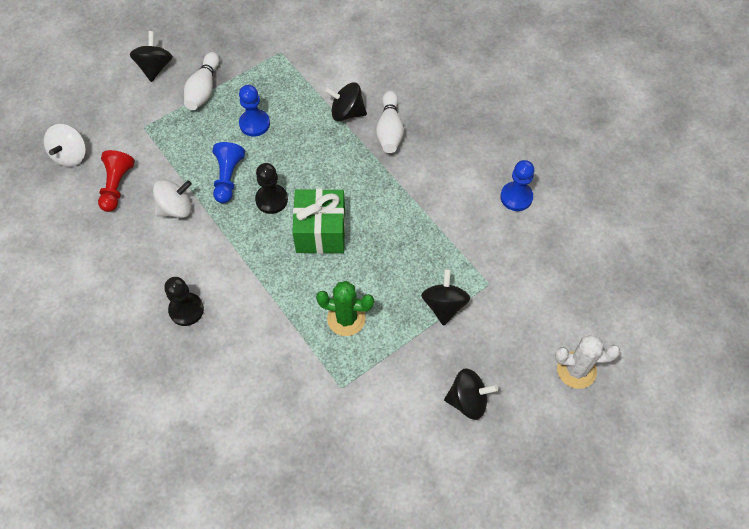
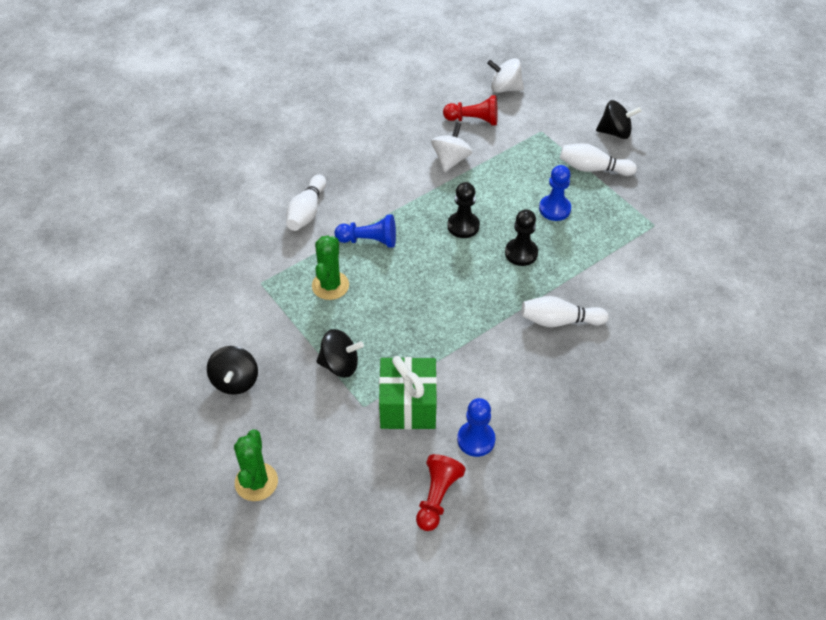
camera: 90 degrees right, 10 degrees down
(176, 208) = (451, 160): white spinning top -> white spinning top turned 135 degrees counterclockwise
(186, 310) = (346, 174): black pawn -> black pawn (521, 253)
(228, 178) = (487, 193): blue pawn -> blue pawn (369, 240)
(240, 347) = (307, 212): none -> white bowling pin
(321, 232) = (427, 264): green gift -> green gift (408, 406)
(347, 112) = (579, 283): black spinning top -> none
(573, 226) = (437, 497): none -> red pawn
(576, 370) = (256, 482): white cactus -> green cactus

